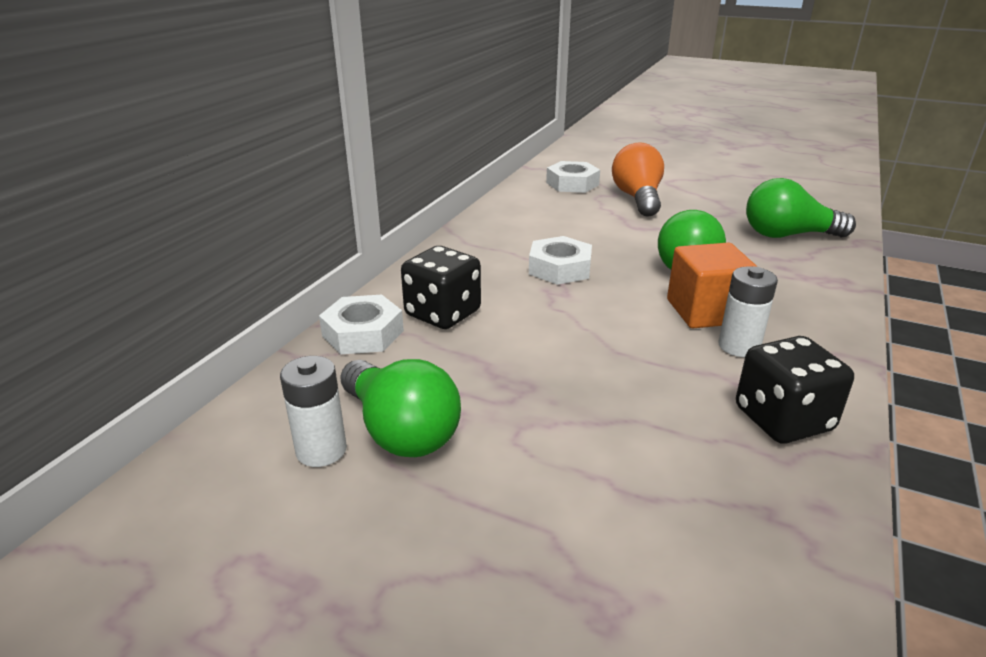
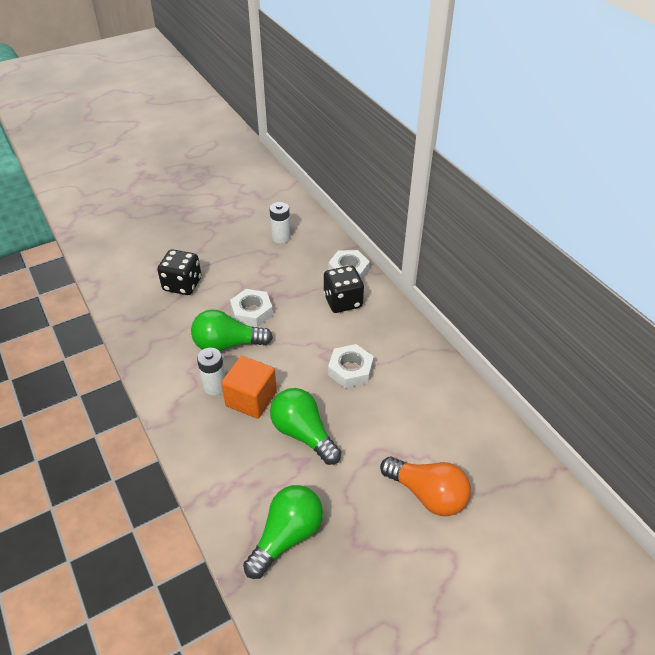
camera: 125 degrees right, 15 degrees up
(401, 431) = (272, 257): green light bulb -> green light bulb (227, 344)
(572, 184) = (492, 472): white nut -> white nut (252, 312)
(783, 419) = (166, 358): black dice -> black dice (182, 284)

